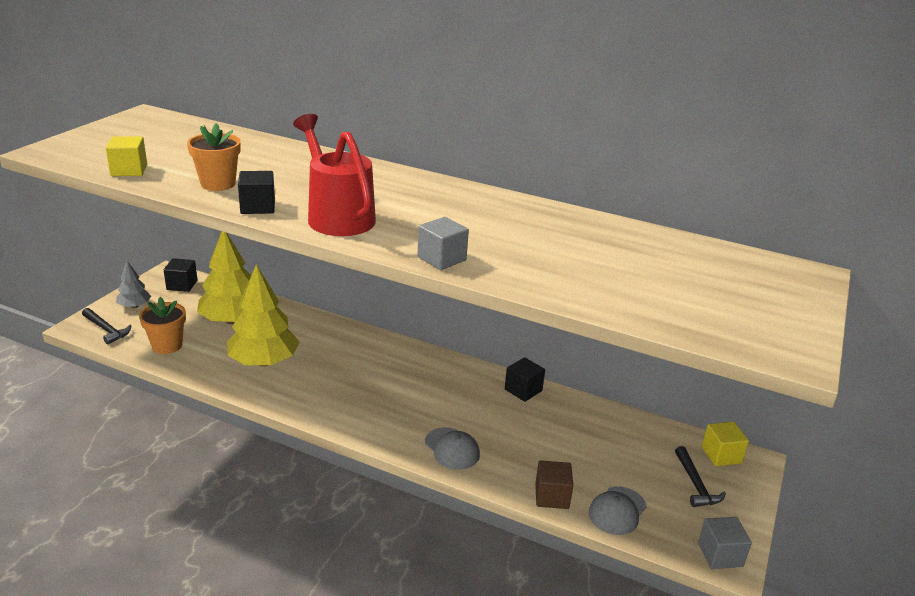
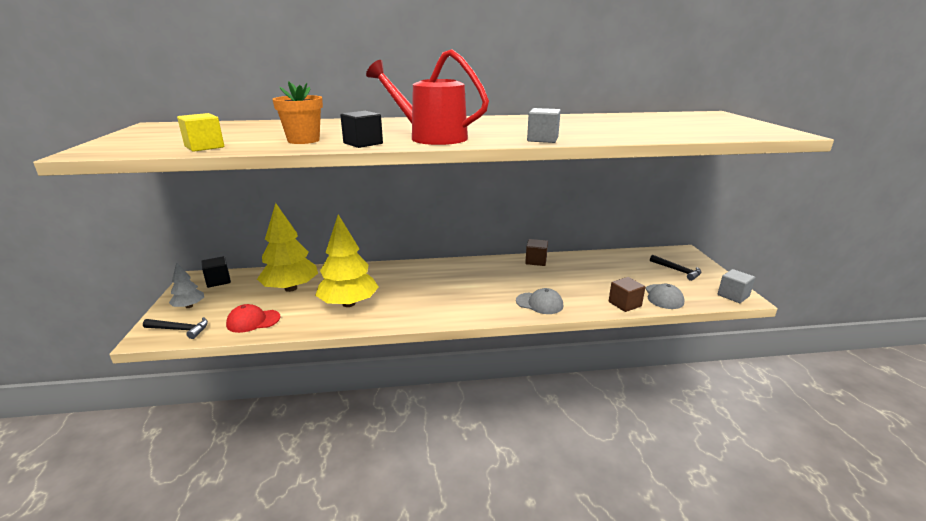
camera: 30 degrees left, 5 degrees down
(167, 345) = (253, 321): orange flower pot -> red cap
(523, 390) = (536, 261): black cube -> brown cube
(721, 455) = (668, 254): yellow cube -> none

